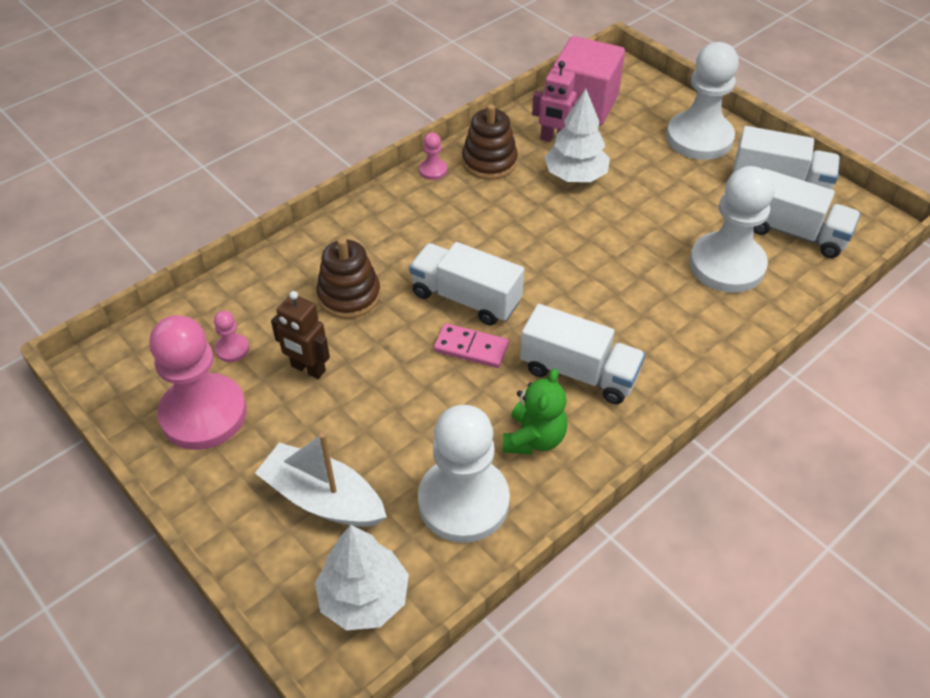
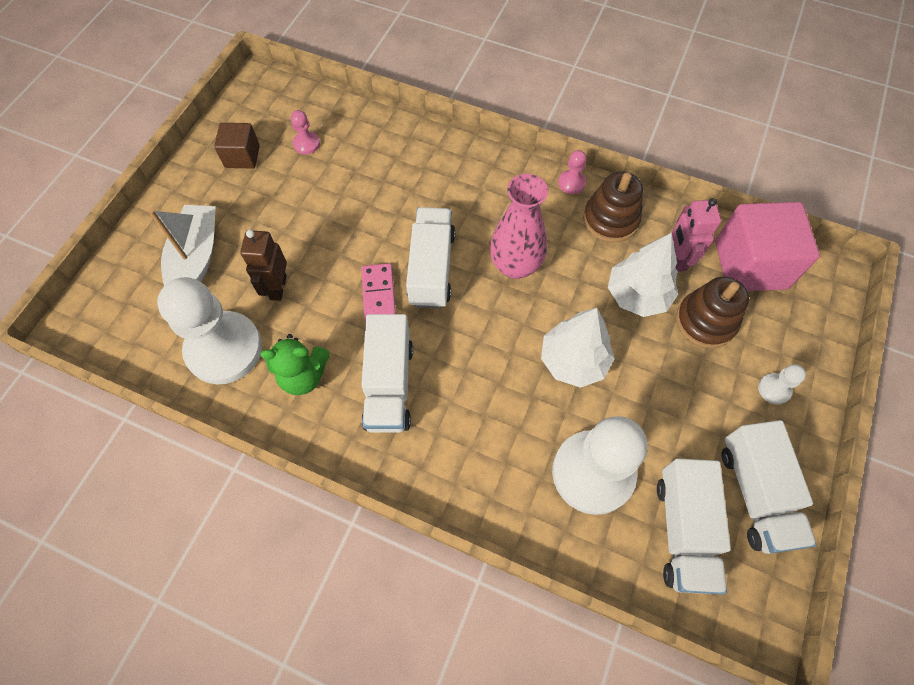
camera: 65 degrees right, 15 degrees up
(203, 414) = (242, 156): pink pawn -> brown cube
(308, 369) = (308, 196): brown robot -> brown robot (278, 287)
(349, 296) = (393, 189): brown stacking toy -> brown stacking toy (705, 321)
(364, 598) = (123, 319): white tree -> white tree (573, 361)
(499, 239) = (515, 265): none -> pink vase
(699, 138) = (774, 389): white pawn -> white pawn, size x0.41

